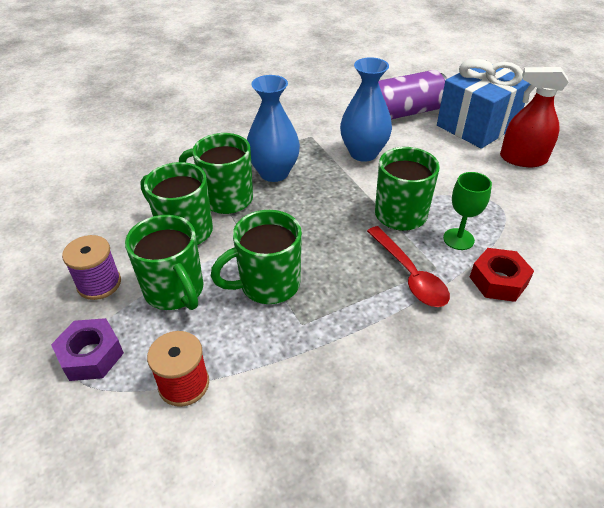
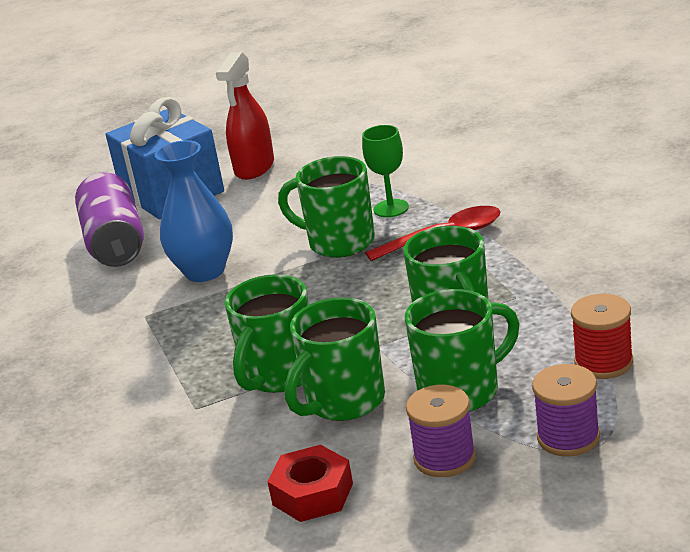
camera: 80 degrees left, 15 degrees down
(91, 355) = (568, 437): purple nut -> purple spool
(274, 173) = (228, 339): blue vase -> none
(498, 281) = (457, 189): red nut -> red nut (313, 494)

